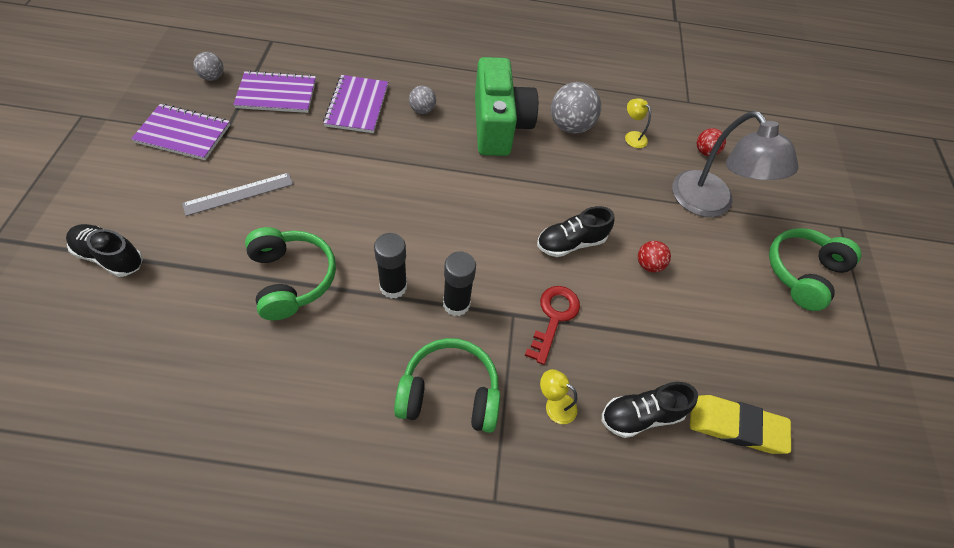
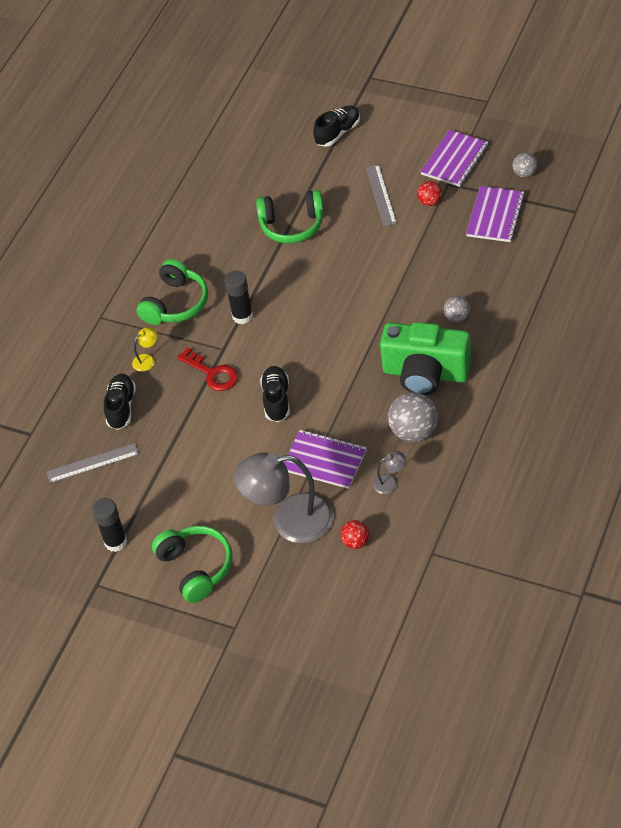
camera: 120 degrees right, 5 degrees down
(357, 106) = (471, 270): purple notebook -> purple notebook (324, 461)
(393, 287) = (268, 281): black glue stick -> black glue stick (116, 542)
(632, 136) = (390, 482): yellow lamp -> grey lamp
(648, 265) = (239, 450): red ball -> red ball (430, 202)
(736, 426) = (92, 463): yellow eraser -> grey ruler

